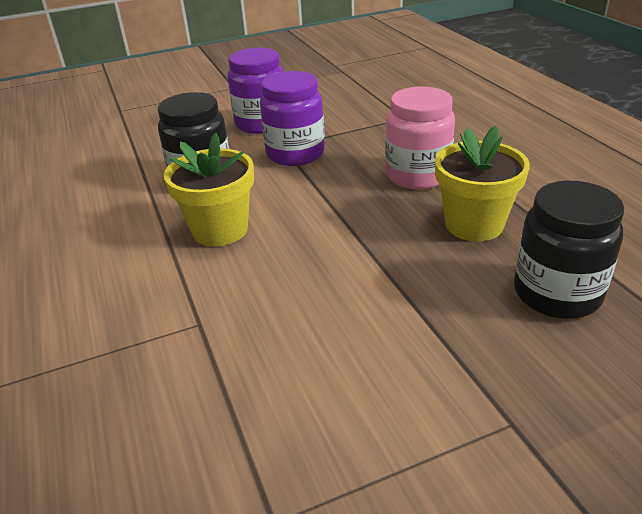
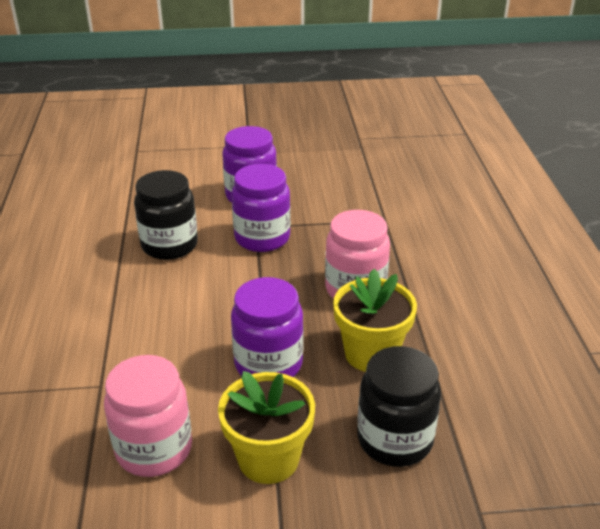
camera: 15 degrees right, 0 degrees up
(220, 230) = (158, 302): yellow flower pot -> yellow flower pot (268, 459)
(303, 372) = (154, 449): none -> pink jar
(376, 257) = (268, 364): none -> purple jar

